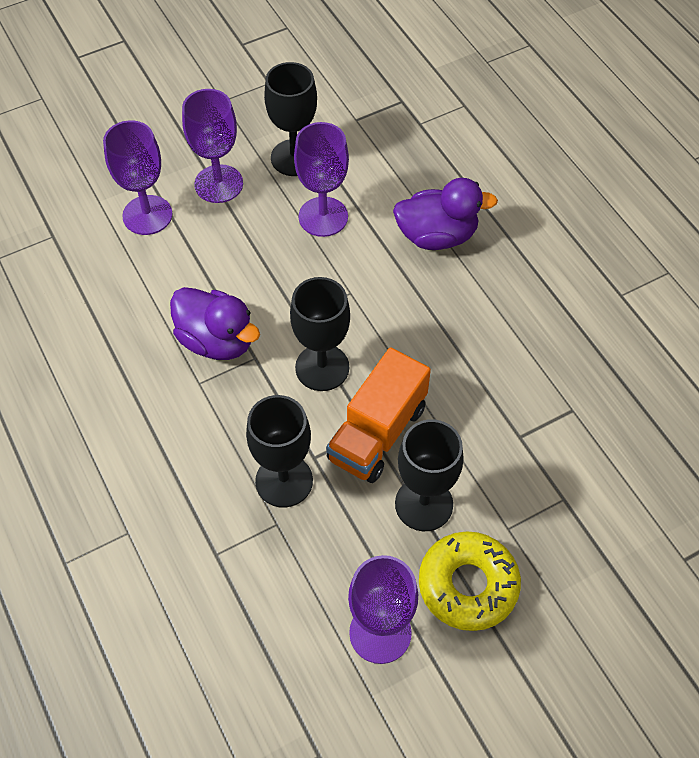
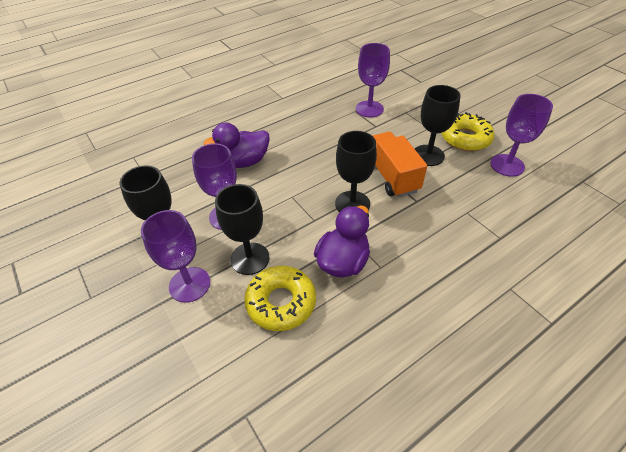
camera: 95 degrees left, 10 degrees down
(147, 215) = (221, 332): purple goblet -> purple goblet (369, 109)
(172, 270) = (281, 302): none -> yellow donut
(284, 481) = (438, 212): black goblet -> black goblet (250, 258)
(377, 433) = (391, 176): orange truck -> orange truck turned 135 degrees counterclockwise
(437, 236) = (244, 162): purple duck -> purple duck turned 105 degrees counterclockwise

